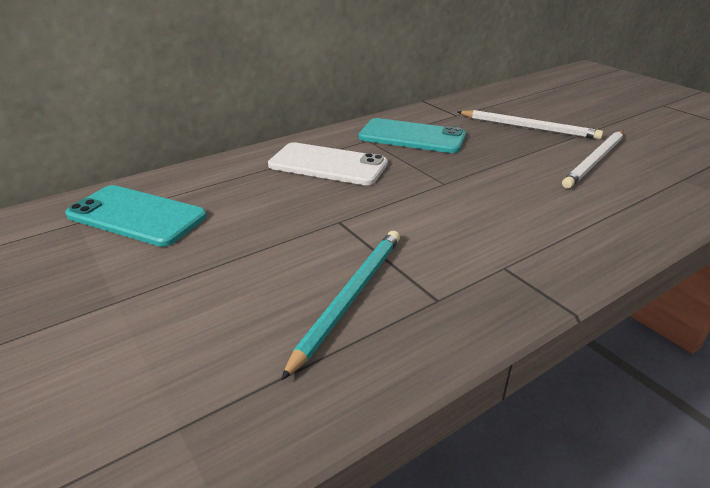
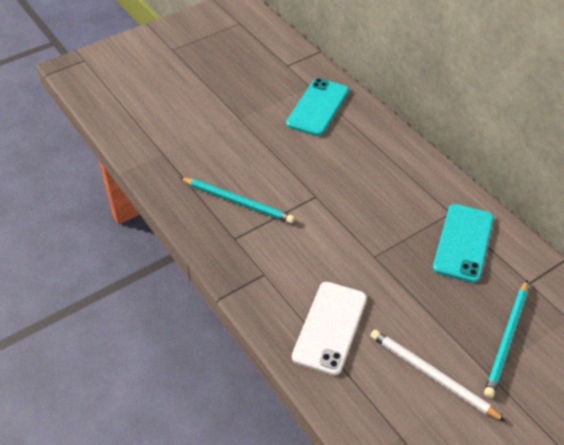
camera: 90 degrees right, 15 degrees up
(328, 165) = (398, 188): white phone -> white phone (330, 327)
(529, 127) = (506, 340): white pencil -> turquoise pencil

